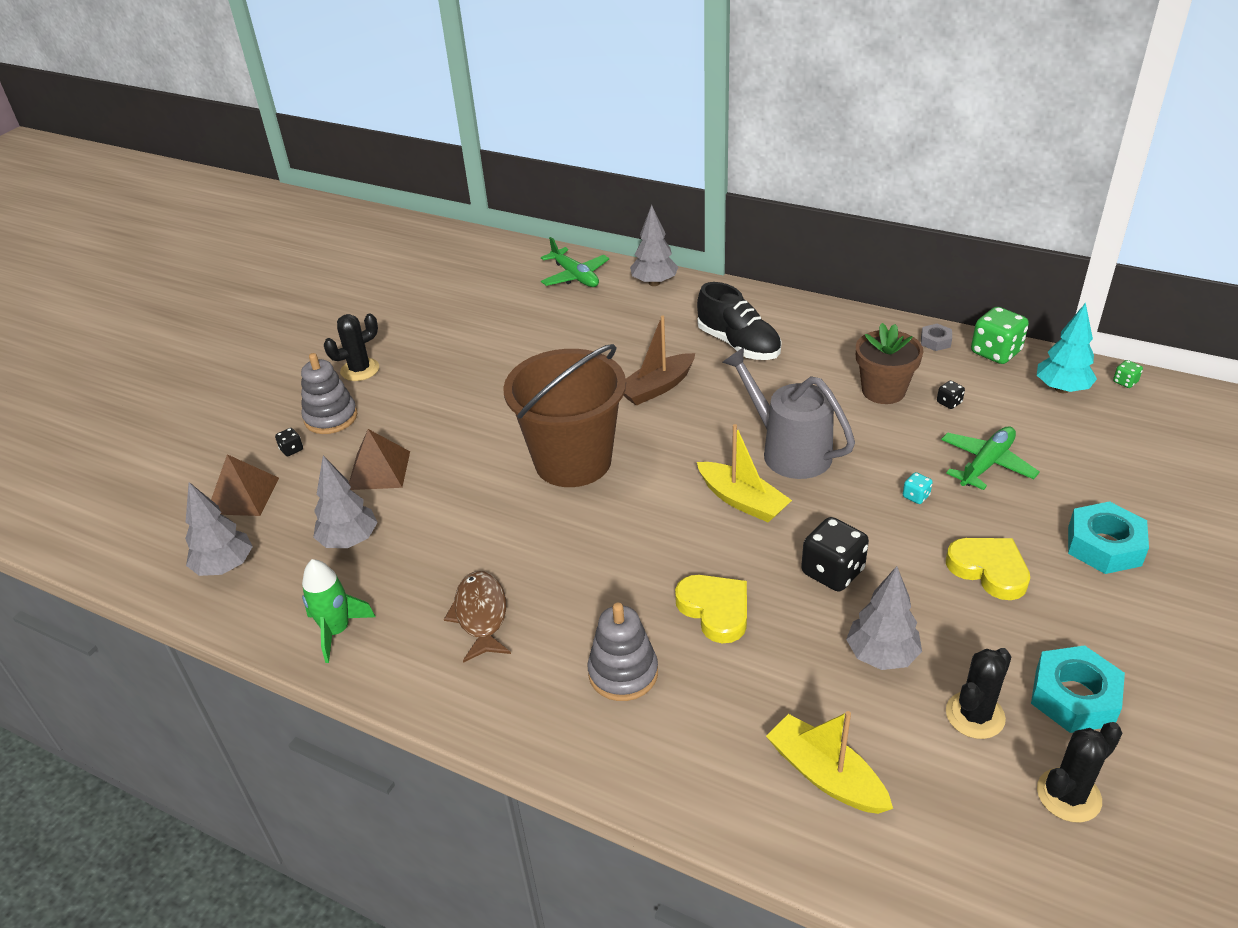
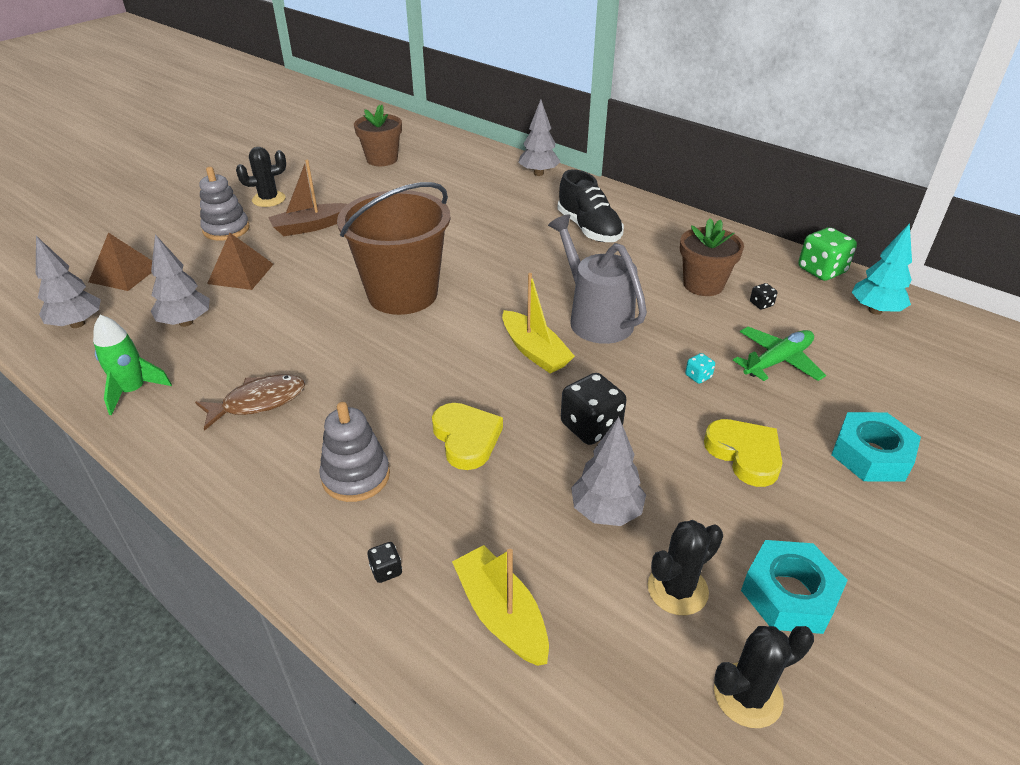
camera: 10 degrees right, 0 degrees up
(291, 449) = (182, 247): black dice -> black dice (386, 570)
(466, 294) = (382, 159): none -> brown flower pot
(481, 615) = (259, 402): brown fish -> brown fish turned 60 degrees clockwise
(575, 276) = (476, 159): green plane -> none
(657, 388) = (502, 250): brown boat -> brown boat (310, 227)
(935, 341) = (768, 253): grey nut -> none
(1125, 382) = (940, 315): green dice -> none

